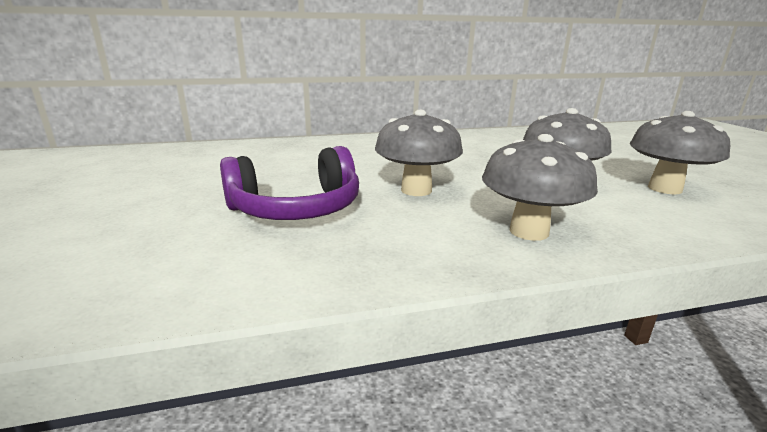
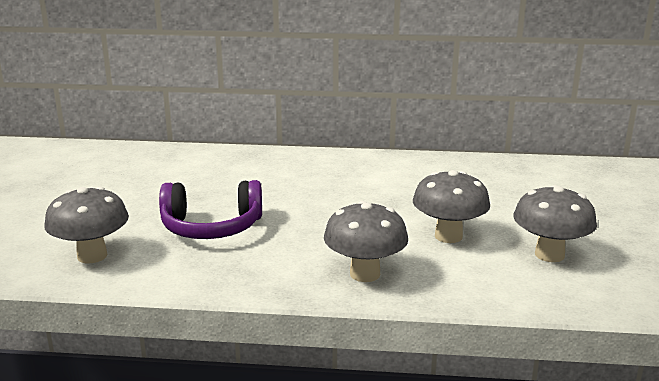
camera: 20 degrees right, 0 degrees up
(416, 190) = (317, 223): grey mushroom -> grey mushroom (92, 256)

